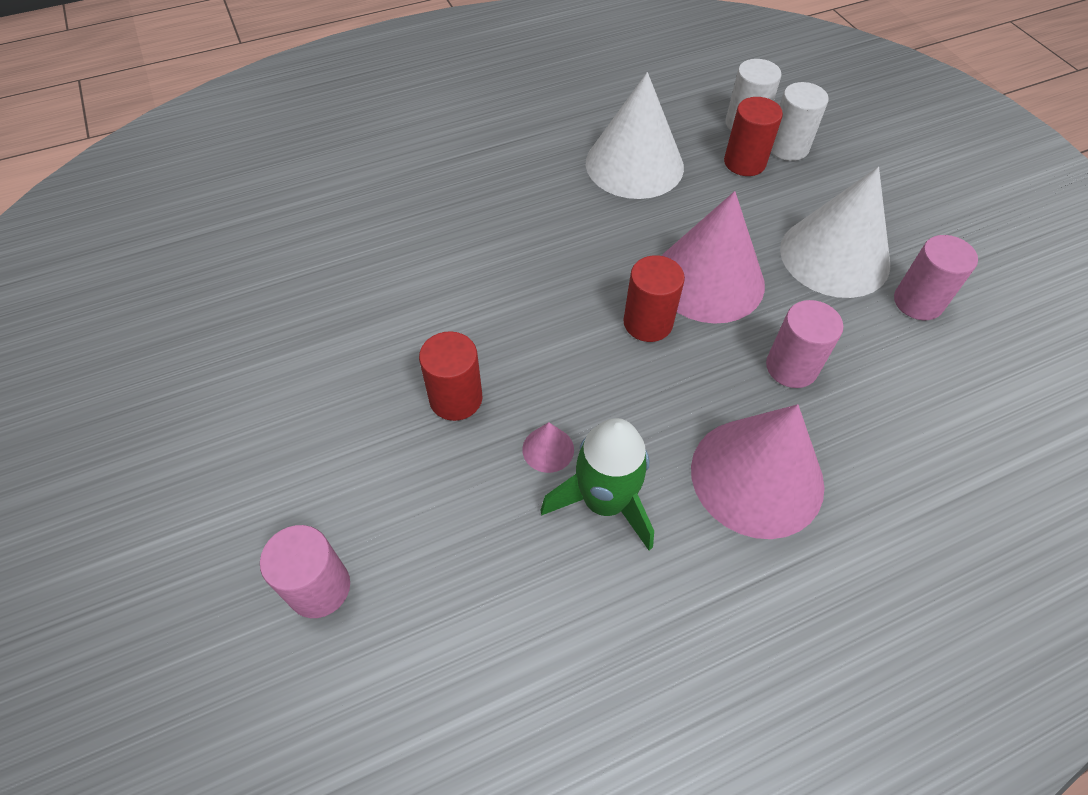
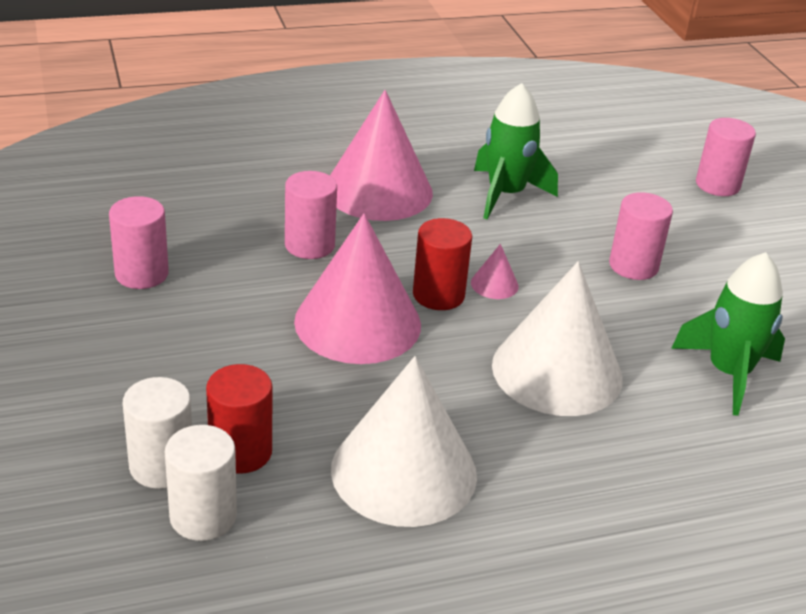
camera: 175 degrees left, 20 degrees down
(387, 277) = (728, 373): none -> green rocket
(456, 398) = (633, 266): red cylinder -> pink cylinder
(548, 449) = (549, 226): pink cone -> pink cone (494, 284)
(834, 256) = (198, 325): white cone -> white cone (557, 371)

